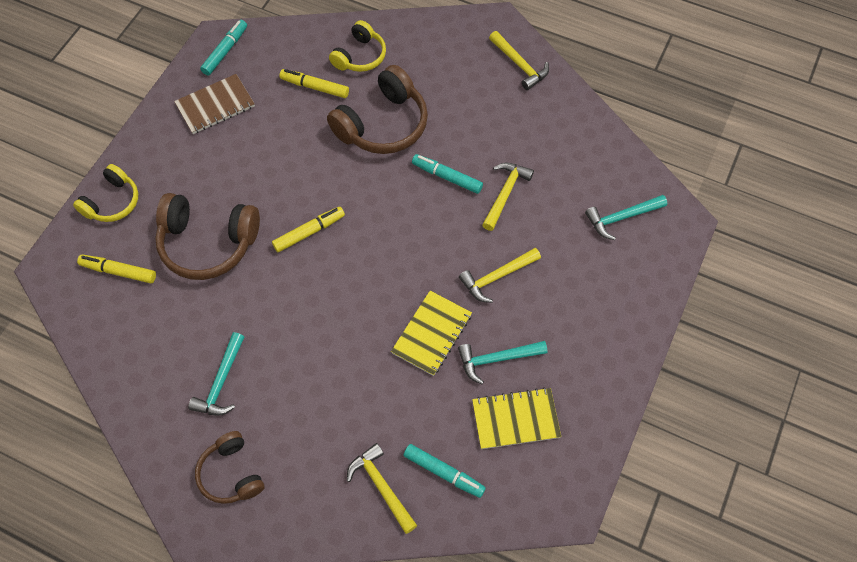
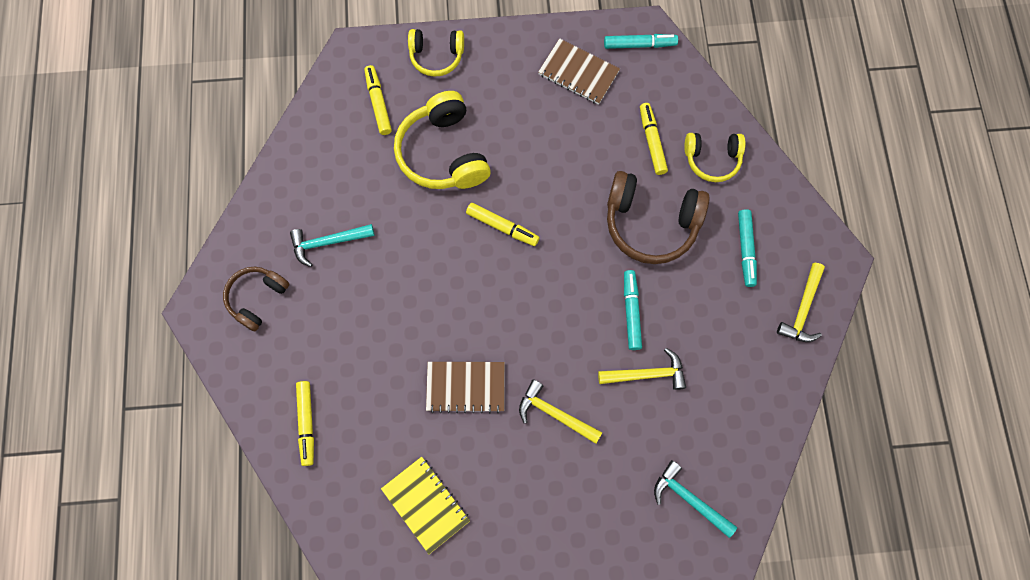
camera: 60 degrees right, 10 degrees up
(208, 243) = (443, 153): brown headphones -> yellow headphones
(381, 487) = (307, 423): yellow hammer -> yellow marker
(431, 334) = (465, 387): yellow notebook -> brown notebook
(444, 472) = (345, 468): turquoise marker -> turquoise marker (745, 250)
(497, 359) = (473, 457): turquoise hammer -> none

